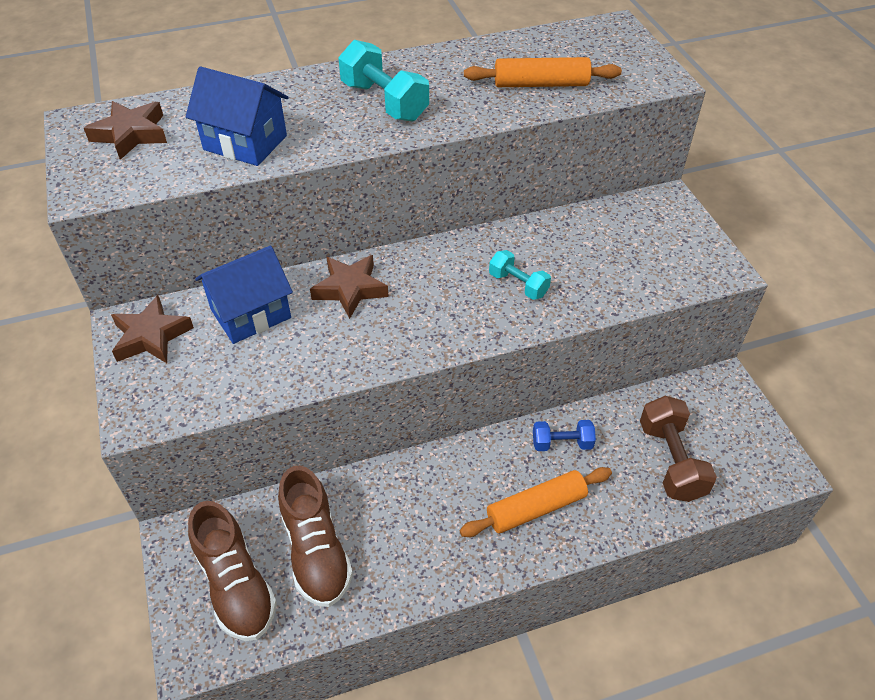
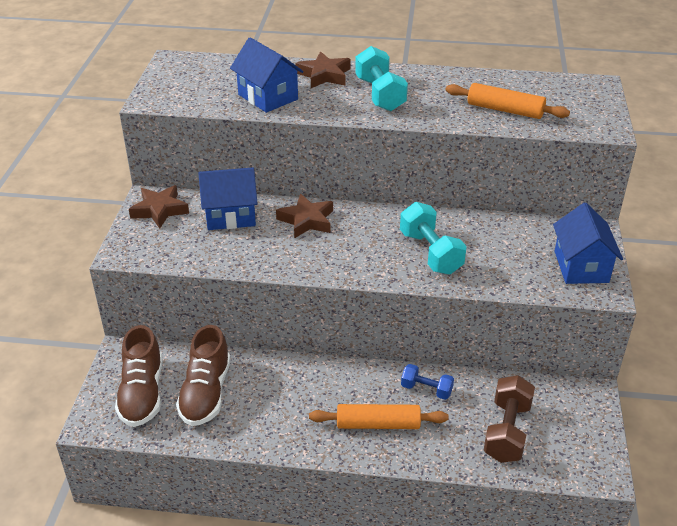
camera: 25 degrees right, 10 degrees down
(131, 134) = (200, 75): brown star -> brown star (324, 75)
(518, 285) = (430, 253): turquoise dumbbell -> turquoise dumbbell, size x1.65
(682, 248) = (581, 267): none -> blue house

